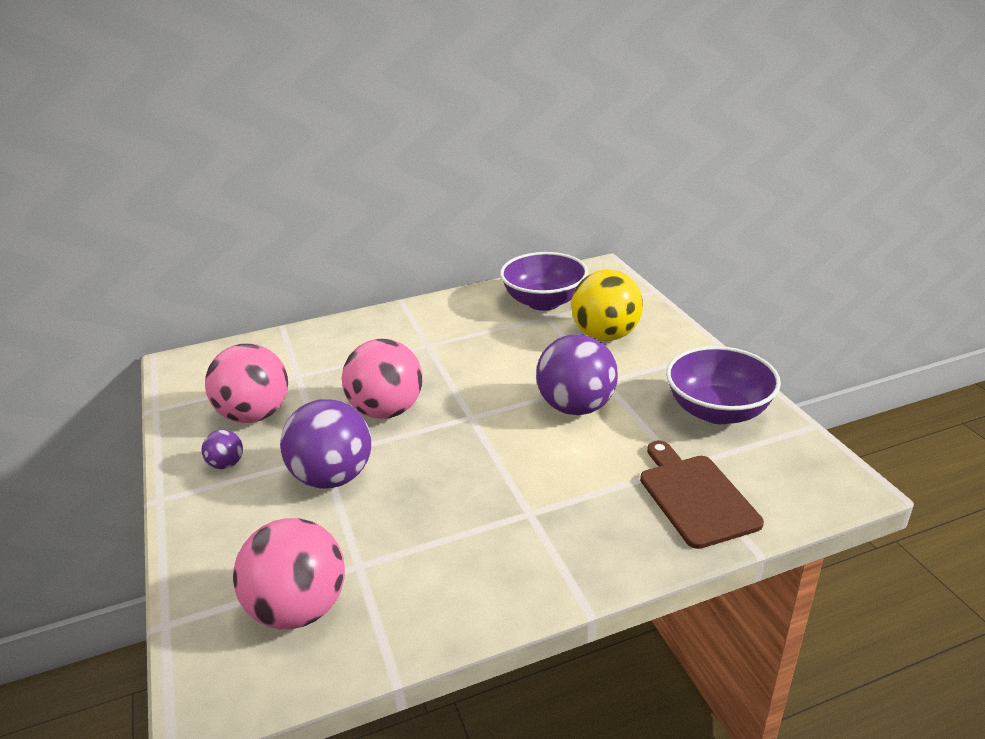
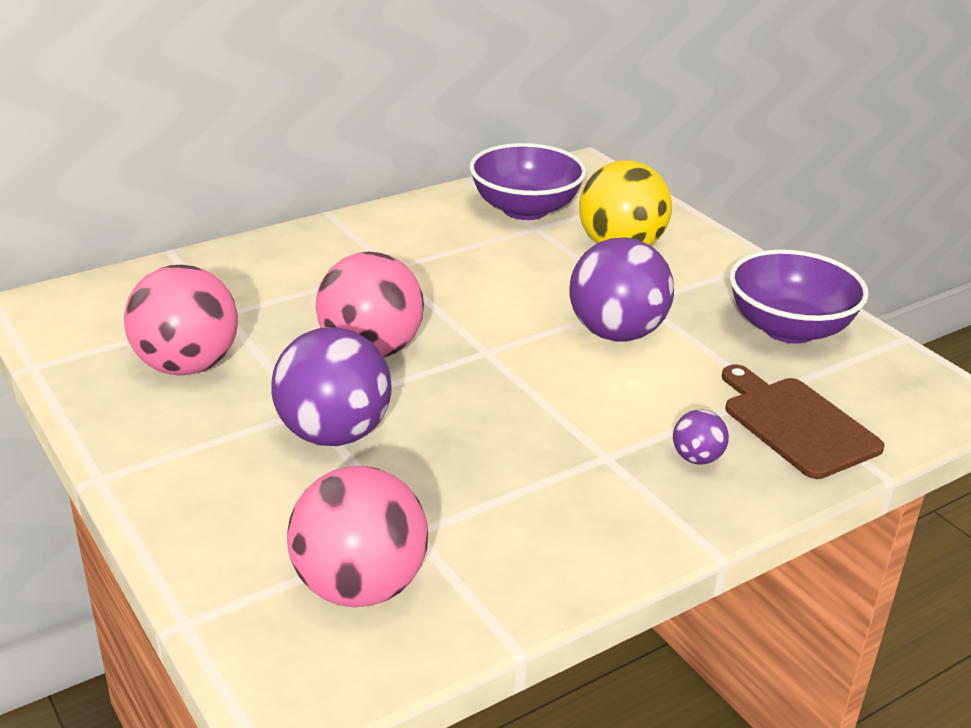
camera: 15 degrees left, 0 degrees up
(226, 464) = (175, 429): purple ball -> purple ball (697, 458)

